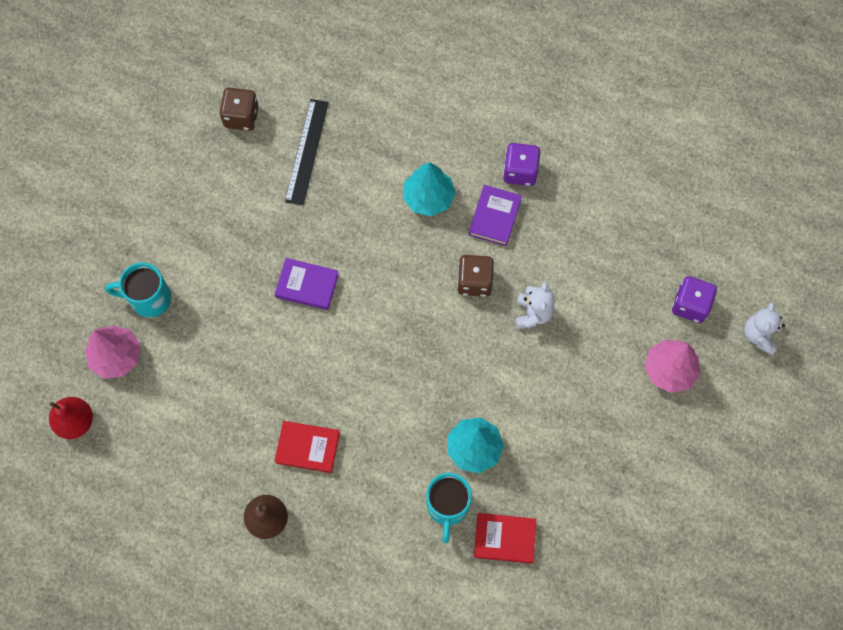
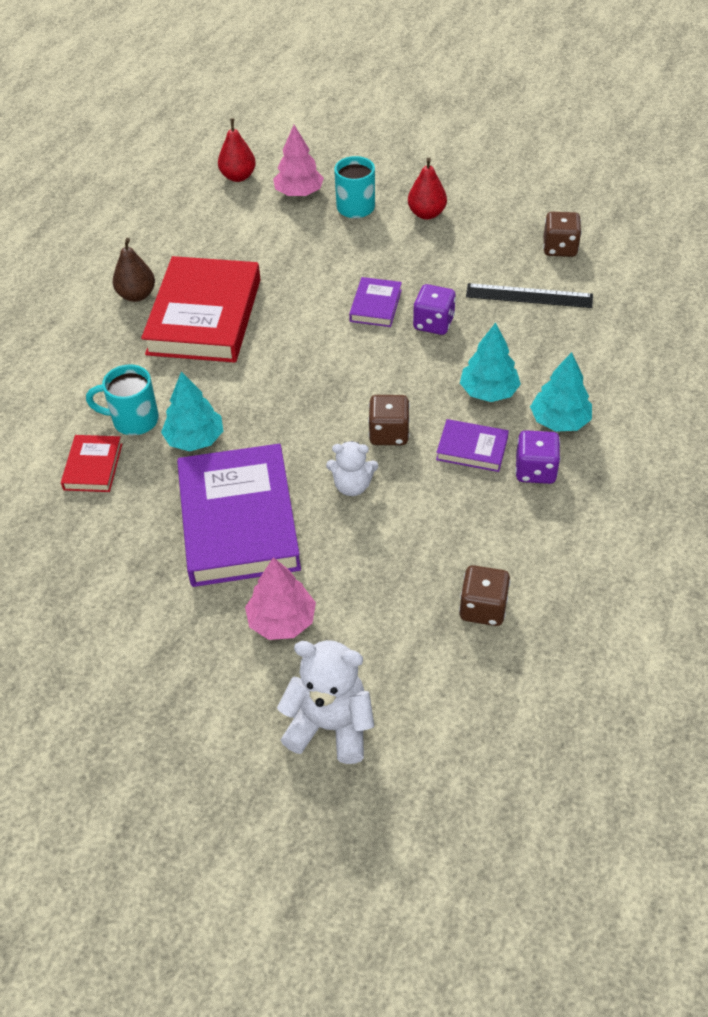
camera: 90 degrees right, 20 degrees down
(171, 231) = (426, 214): none -> red pear
(307, 447) = (204, 316): red book -> red book, size x2.17
(466, 147) = (559, 421): none -> turquoise tree
(569, 406) = (238, 521): none -> purple book
(655, 224) = (483, 608): none -> brown dice
(690, 305) = (370, 645): purple dice -> purple dice (433, 323)
(759, 335) = (330, 726): white teddy bear -> white teddy bear, size x1.59

